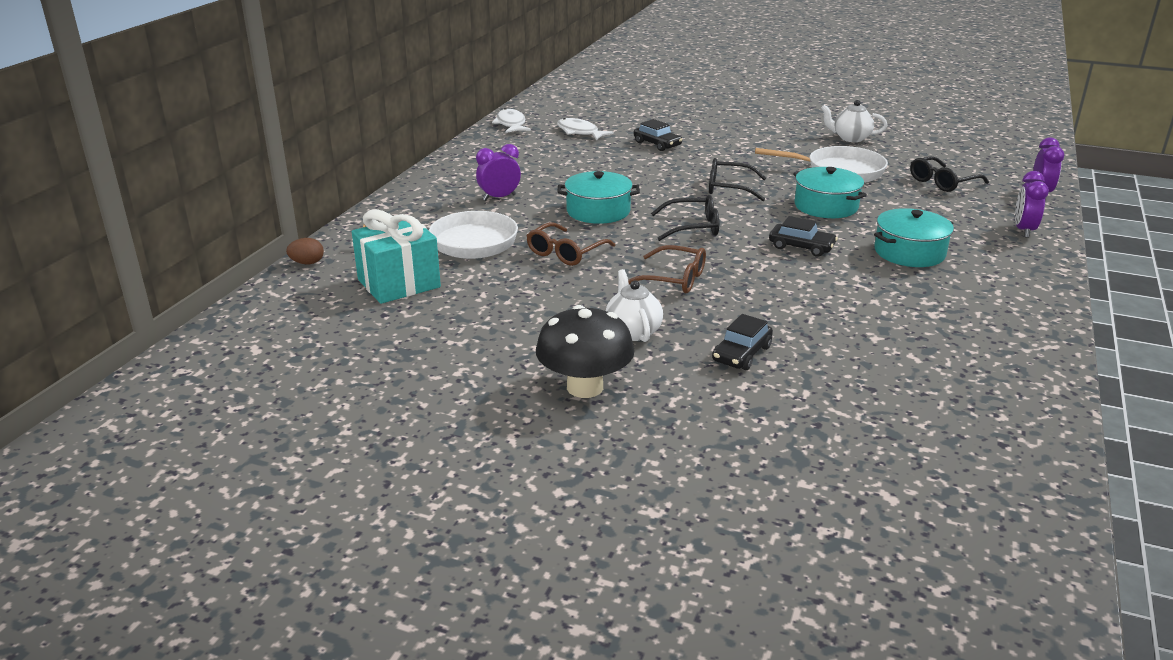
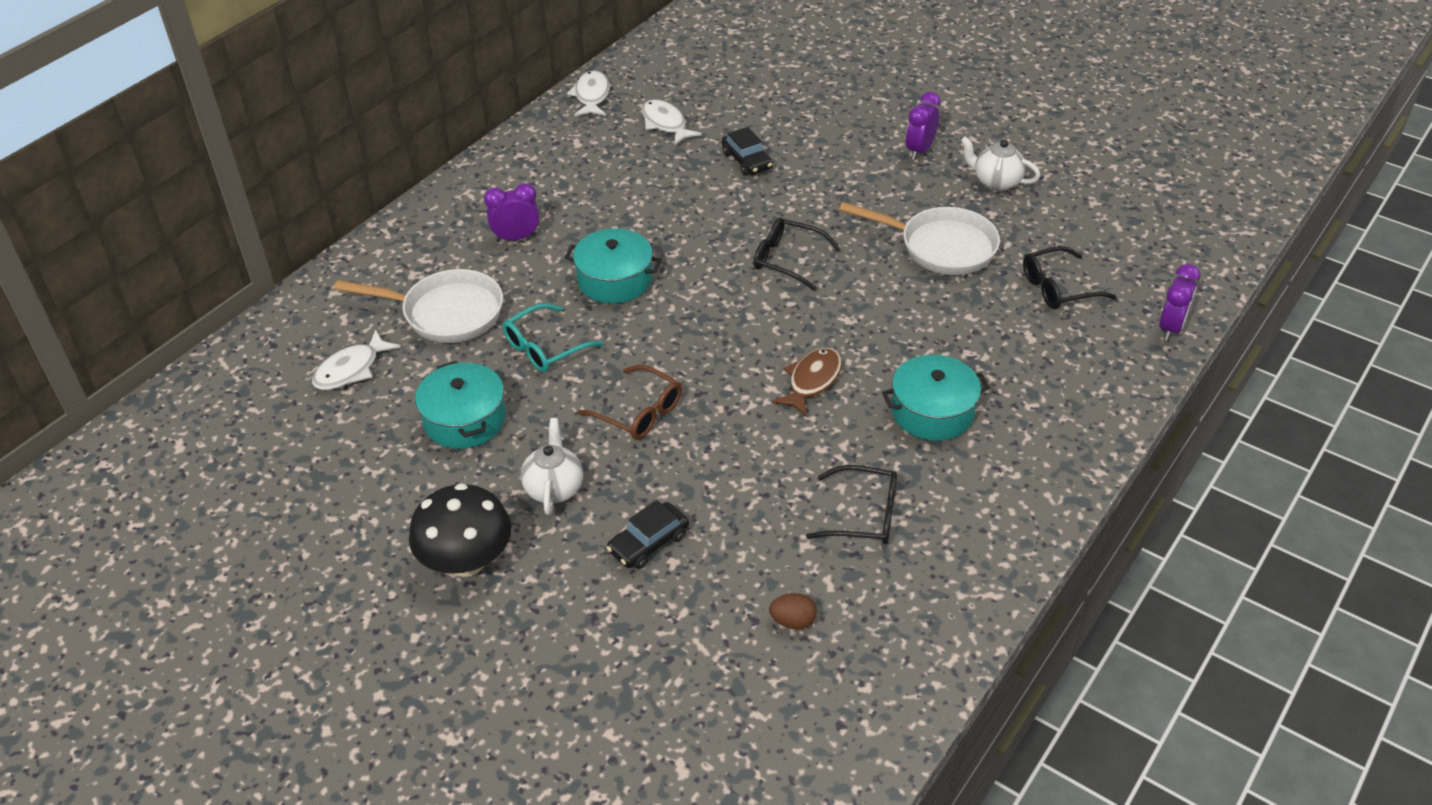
camera: 15 degrees right, 15 degrees up
(307, 263) = (272, 320): brown egg -> brown egg (793, 621)
(399, 283) = (351, 369): turquoise gift -> white fish
(565, 253) = (544, 348): brown glasses -> turquoise glasses
(693, 227) = (707, 326): black glasses -> black glasses (864, 515)
(801, 247) = (812, 381): black car -> brown fish
(826, 206) = (884, 312): turquoise pot -> turquoise pot (465, 419)
(1024, 230) = (1099, 395): purple clock -> purple clock (920, 150)

